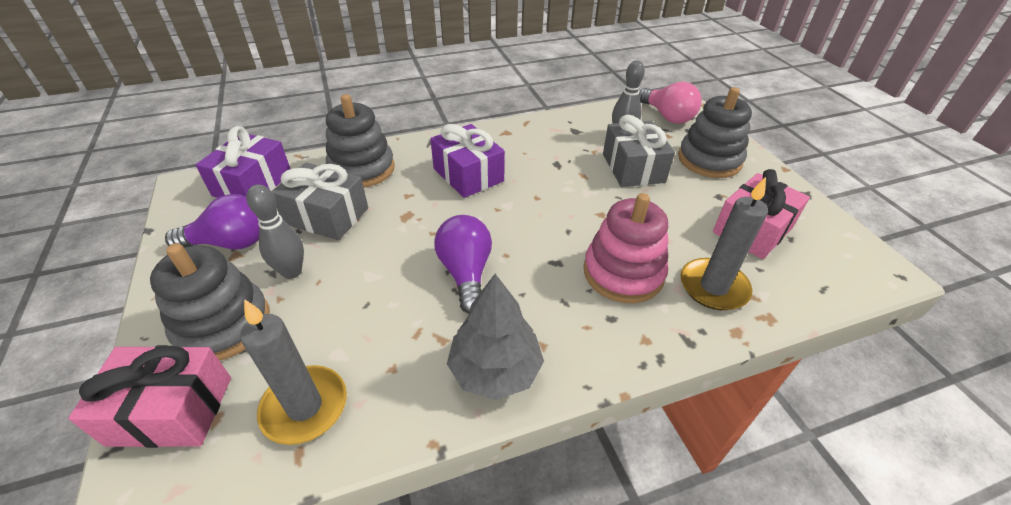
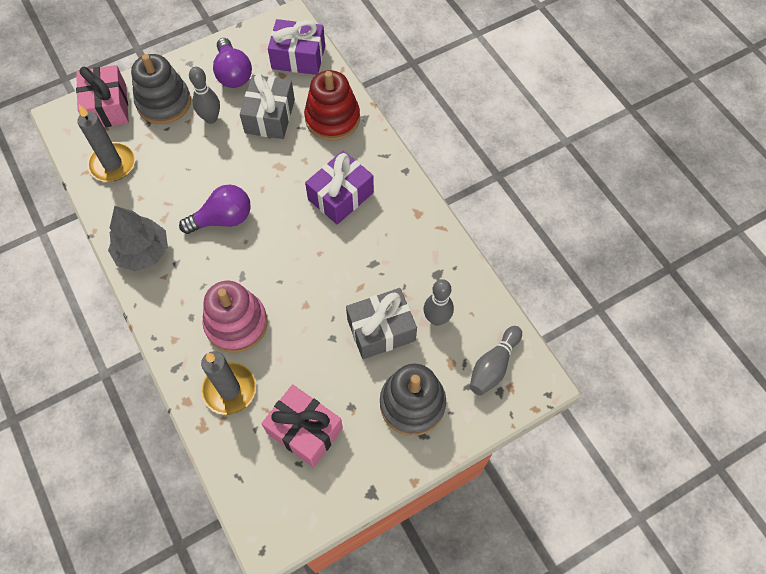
camera: 80 degrees right, 20 degrees up
(362, 169) = (332, 119): grey stacking toy -> red stacking toy
(667, 116) = (493, 366): pink light bulb -> grey bowling pin

